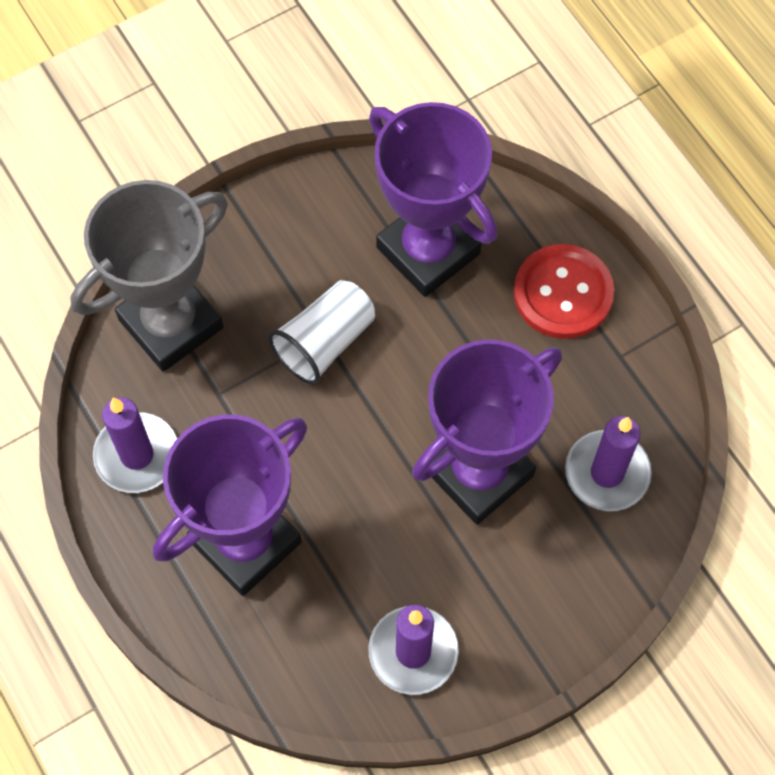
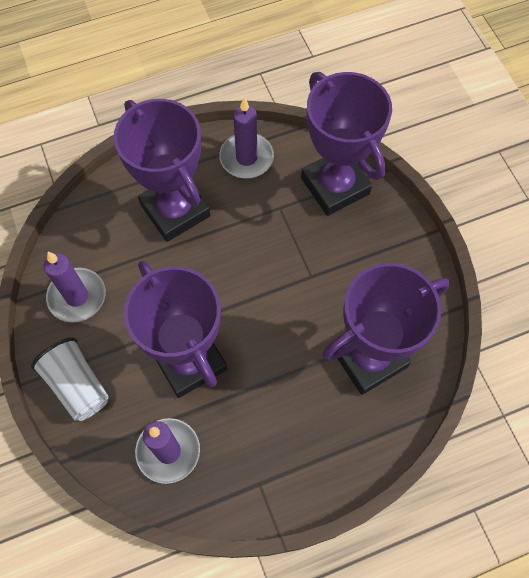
camera: 100 degrees right, 0 degrees up
(171, 323) = (335, 186): grey trophy -> purple trophy
(325, 342) = (306, 277): white cup -> white cup (77, 385)
(563, 293) = (319, 451): red button -> none

